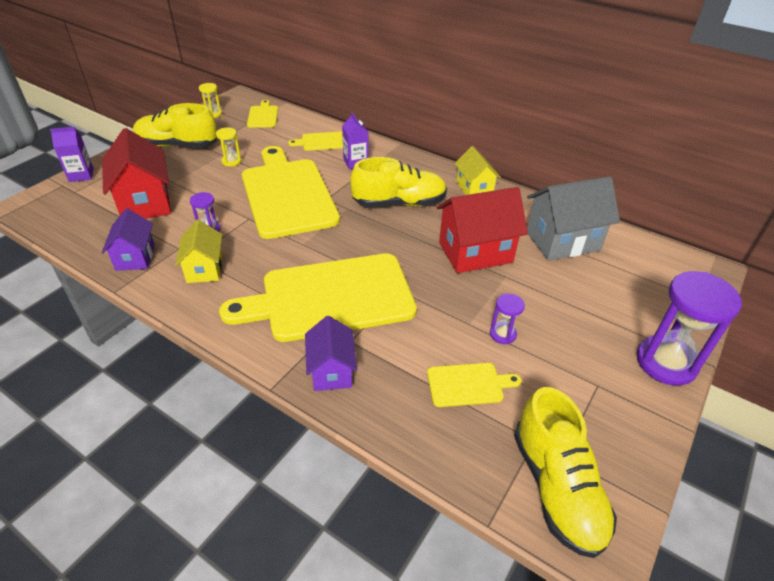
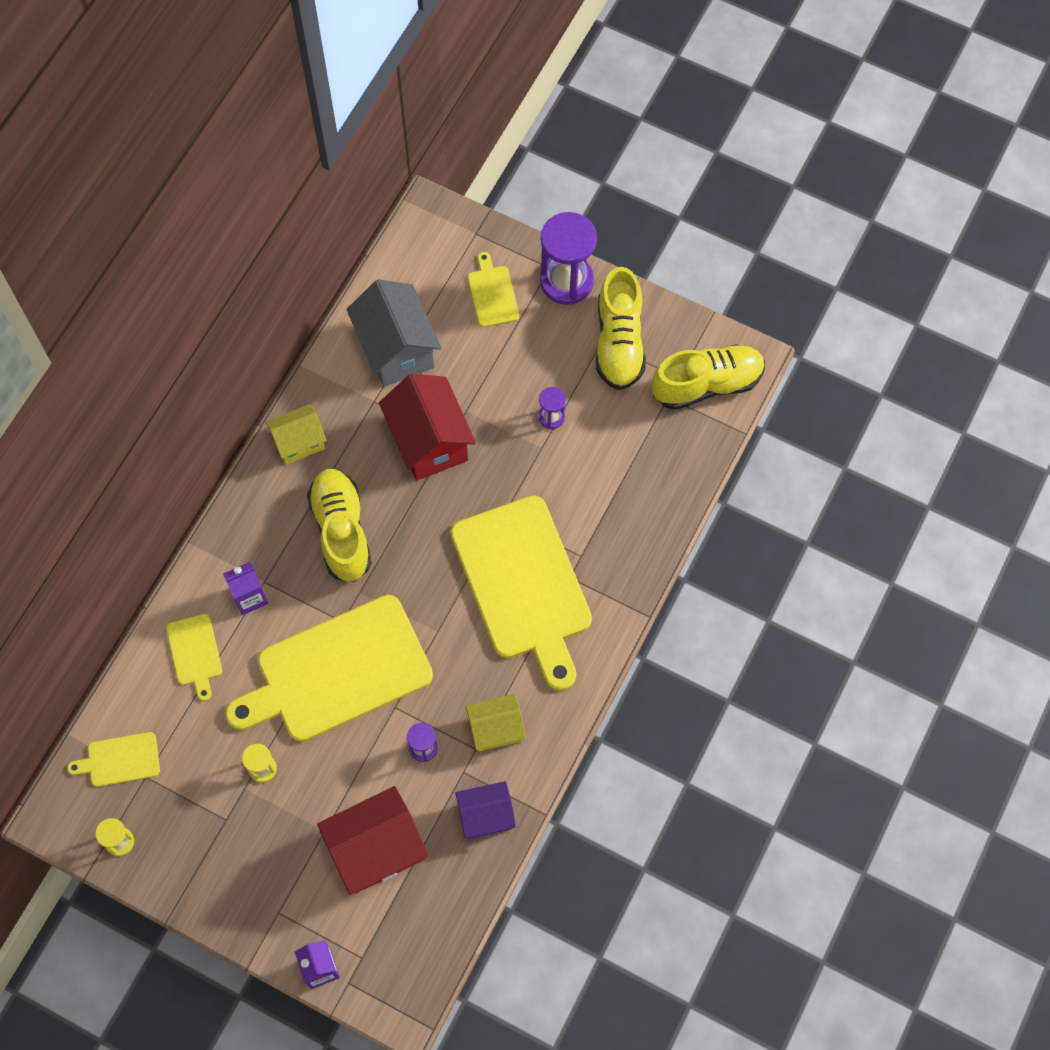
camera: 95 degrees left, 25 degrees up
(177, 145) = (225, 862): yellow shoe -> yellow shoe (619, 342)
(331, 371) = (620, 567): purple house -> none
(468, 384) = (618, 448): yellow cutting board -> yellow cutting board (492, 294)

